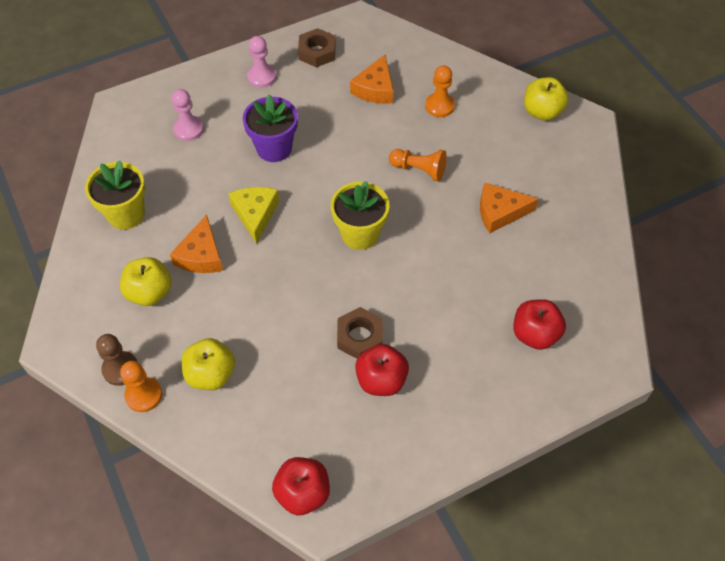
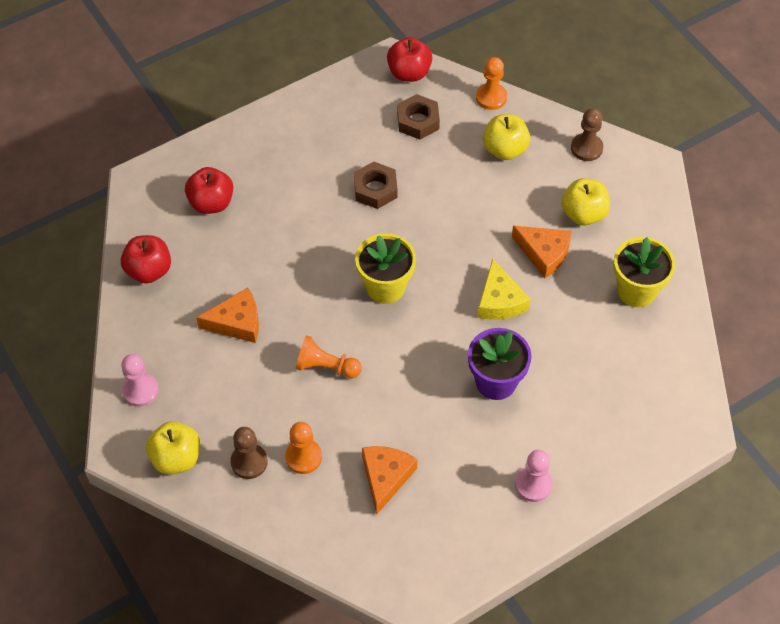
camera: 175 degrees right, 0 degrees up
(143, 395) = (559, 130): orange pawn -> orange pawn (491, 97)
(188, 129) = (602, 400): pink pawn -> pink pawn (140, 390)
(201, 255) = (544, 253): orange cheese -> orange cheese turned 120 degrees clockwise
(317, 52) = (468, 532): brown nut -> brown nut (418, 121)
(381, 380) = (352, 155): red apple -> red apple (149, 271)
(483, 105) = (249, 462): none -> brown pawn

